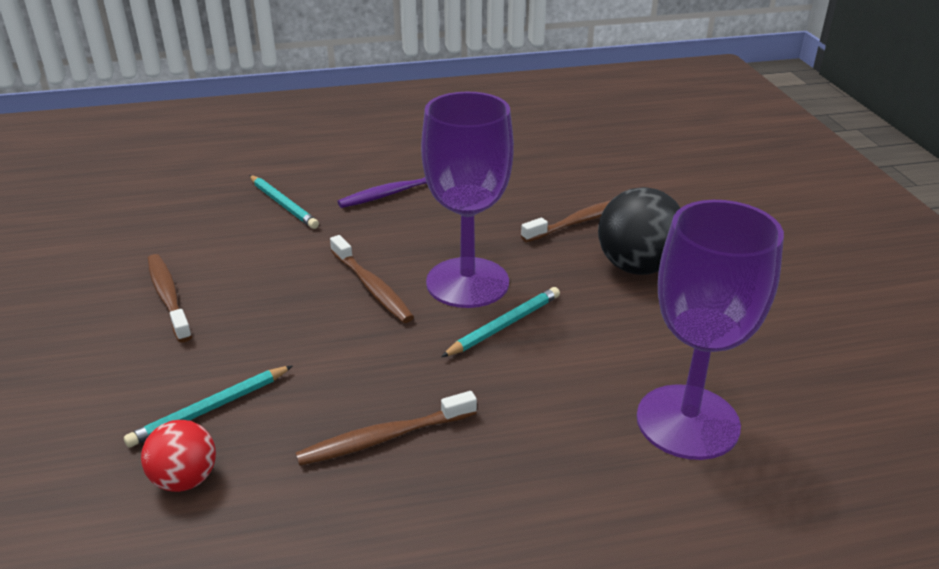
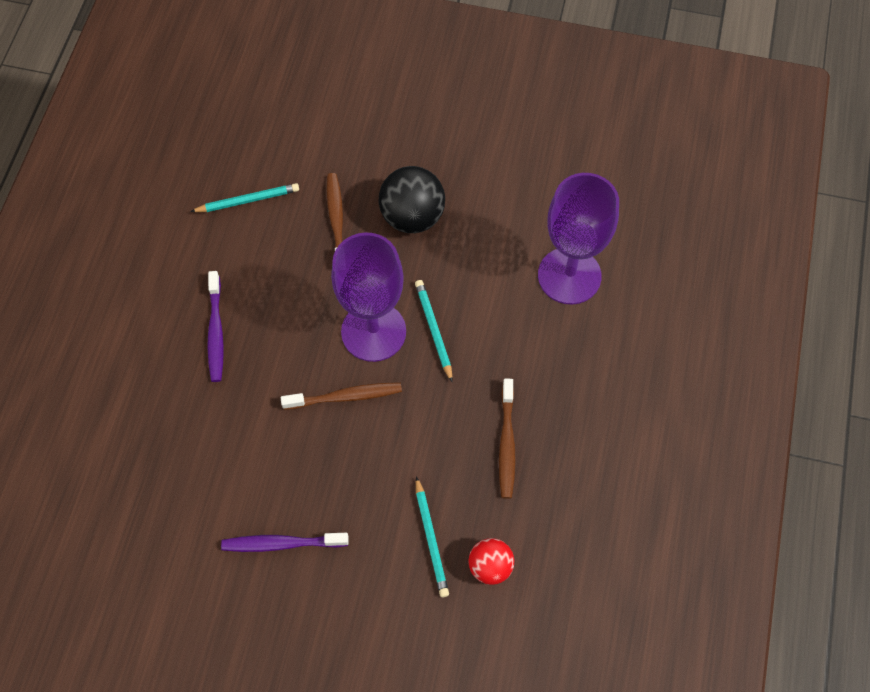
camera: 65 degrees left, 30 degrees up
(168, 297) = (282, 544): brown toothbrush -> purple toothbrush
(283, 204) = (185, 424): turquoise pencil -> turquoise pencil (248, 200)

